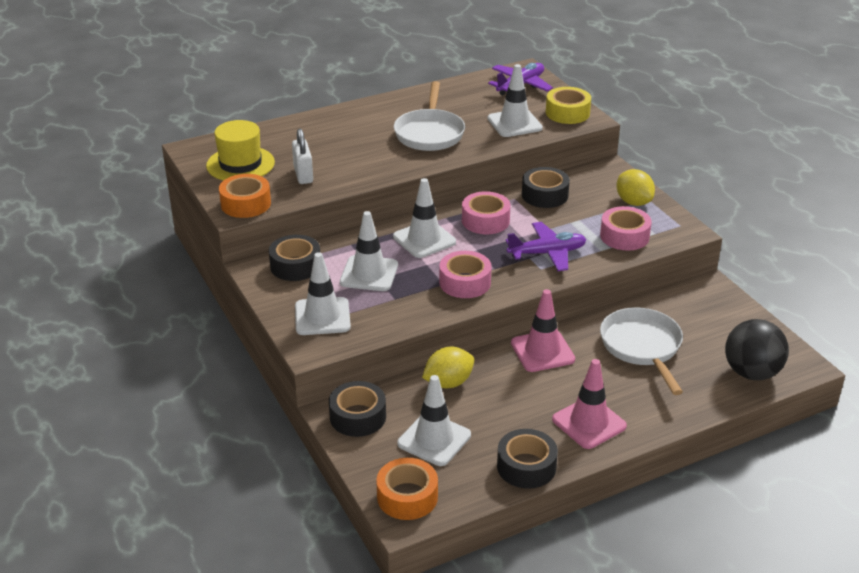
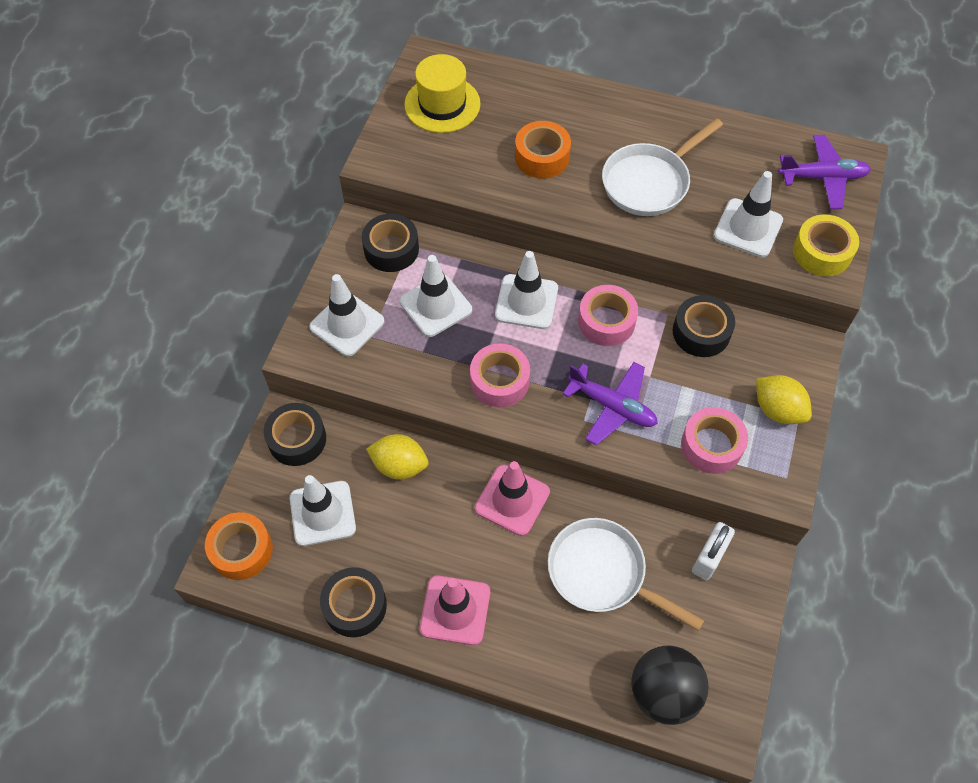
camera: 45 degrees right, 25 degrees up
(246, 204) = (392, 158): orange tape -> orange tape (542, 157)
(303, 175) = (476, 156): white padlock -> white padlock (709, 558)
(633, 202) = (777, 410): yellow lemon -> yellow lemon turned 60 degrees counterclockwise
(642, 347) = (602, 573): white pan -> white pan turned 90 degrees counterclockwise

